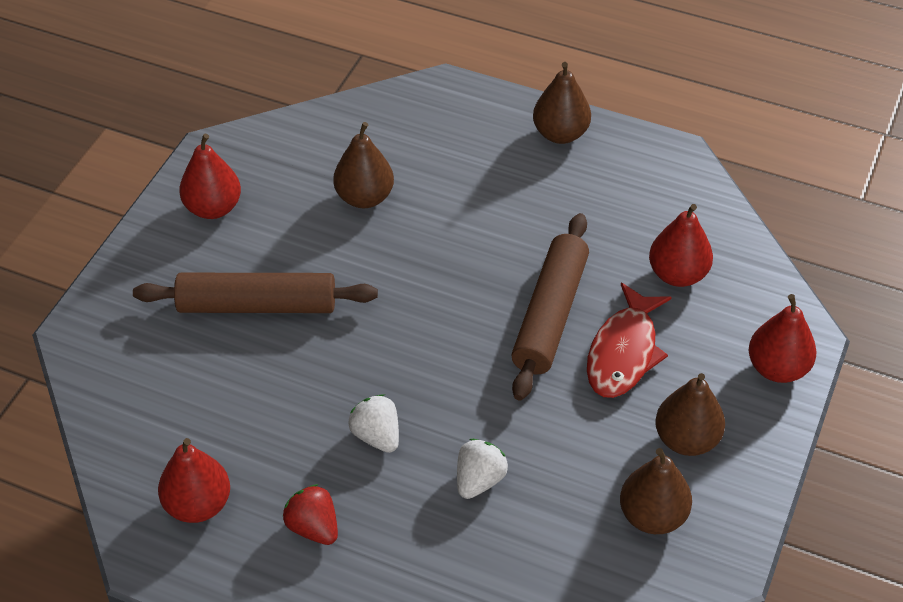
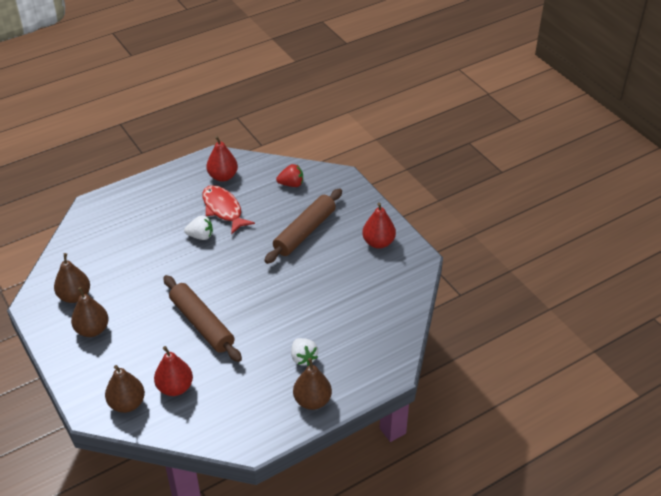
camera: 125 degrees right, 5 degrees down
(313, 527) = (180, 201): red strawberry -> red strawberry (291, 184)
(364, 197) = (337, 297): brown pear -> brown pear (127, 403)
(479, 480) = (148, 254): white strawberry -> white strawberry (303, 358)
(624, 352) = (155, 337): red fish -> red fish (223, 209)
(777, 368) = (87, 388): red pear -> none

